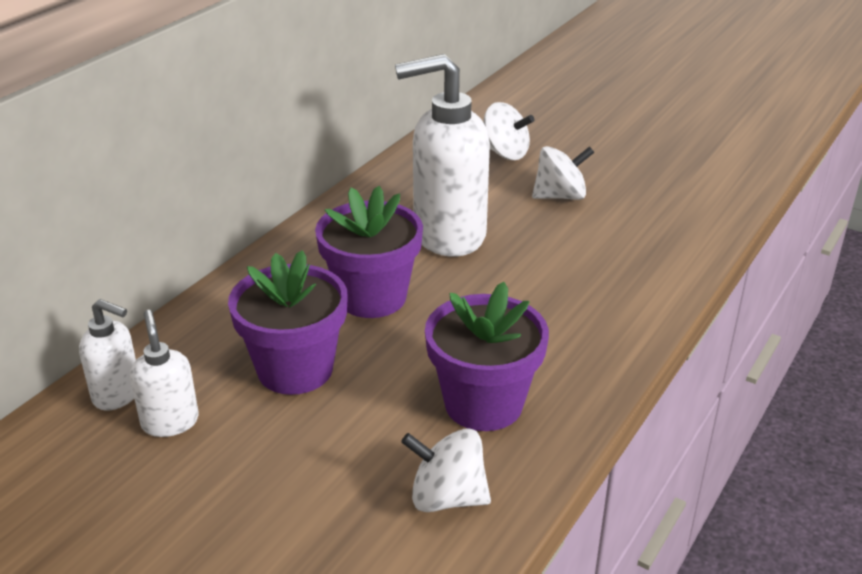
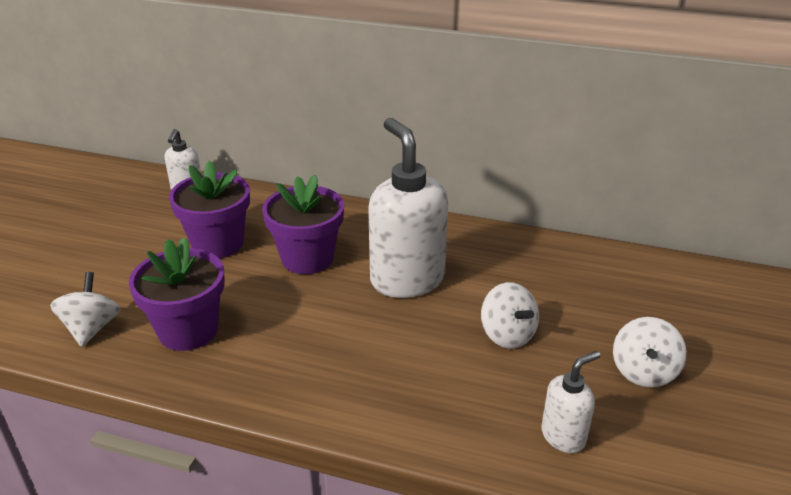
camera: 75 degrees right, 0 degrees up
(170, 422) = (164, 212): white soap dispenser -> white soap dispenser (563, 436)
(505, 153) = (568, 290): white spinning top -> white spinning top (643, 372)

